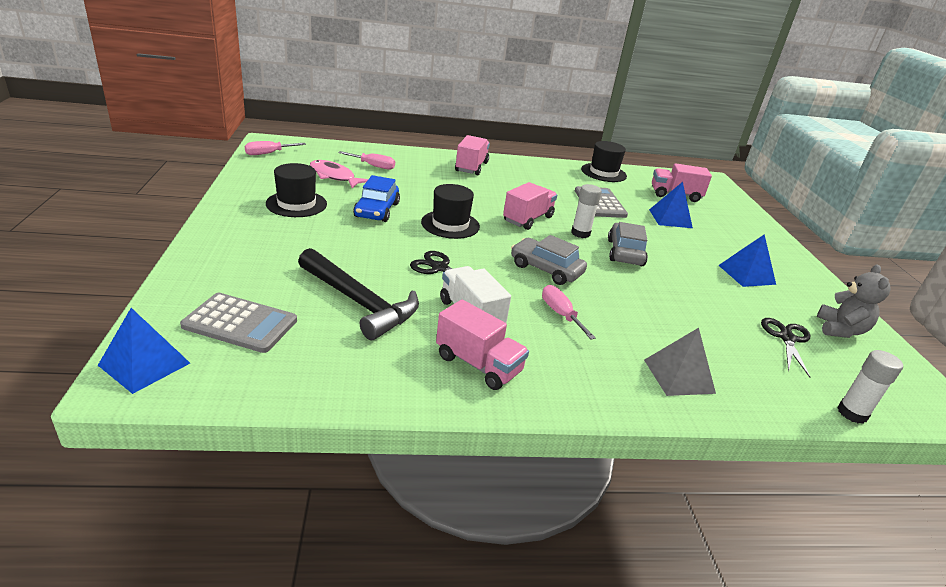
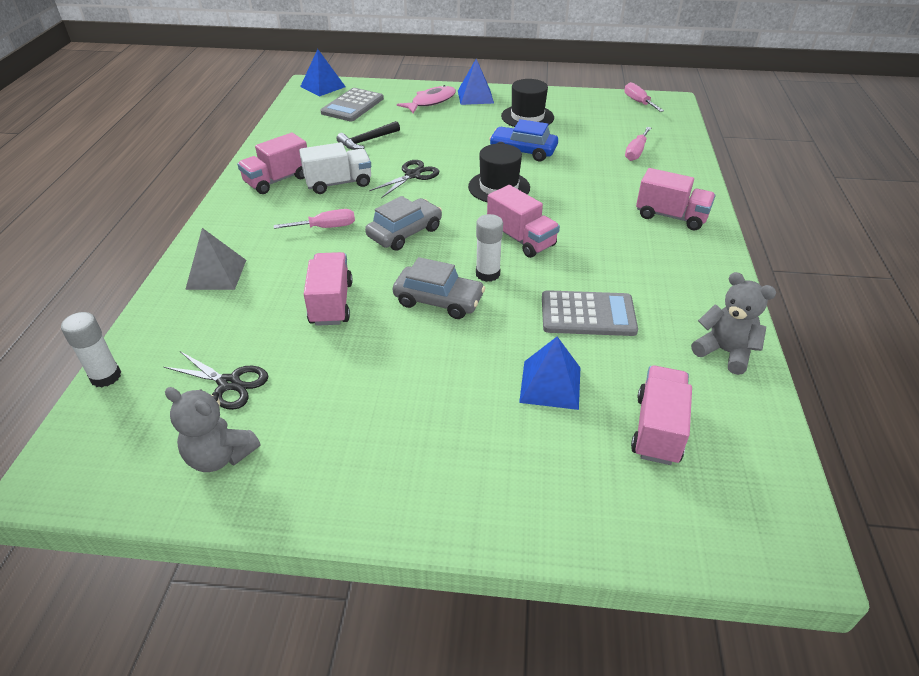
camera: 105 degrees right, 10 degrees up
(334, 176) = (596, 132): pink fish -> pink fish (431, 102)
(359, 302) = (367, 141): black hammer -> black hammer, size x0.58
(603, 173) = (725, 352): black hat -> grey teddy bear
(664, 300) = (331, 303): none -> pink truck
(746, 274) = (372, 411): blue pyramid -> blue pyramid (475, 96)

